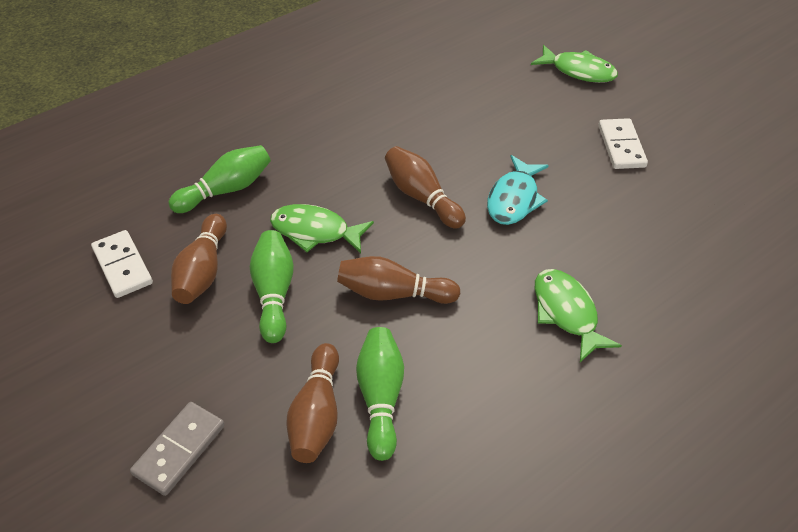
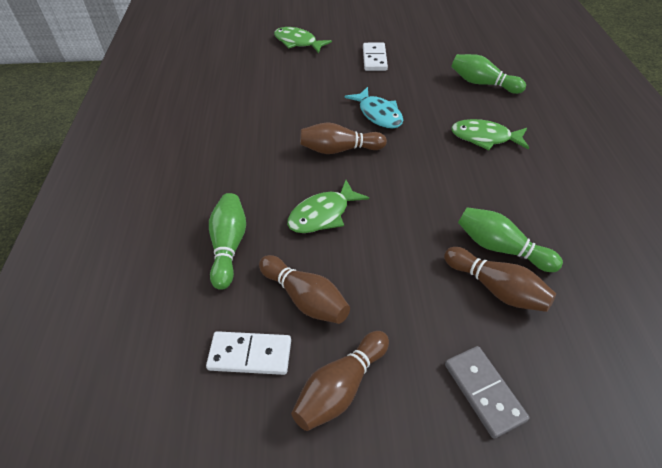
camera: 55 degrees left, 0 degrees up
(274, 293) = (365, 264): green bowling pin -> green bowling pin (482, 83)
(393, 293) = (414, 201): brown bowling pin -> brown bowling pin (341, 387)
(578, 71) = (298, 42): green fish -> green fish turned 120 degrees counterclockwise
(621, 146) = (374, 59): white domino -> white domino turned 60 degrees clockwise

